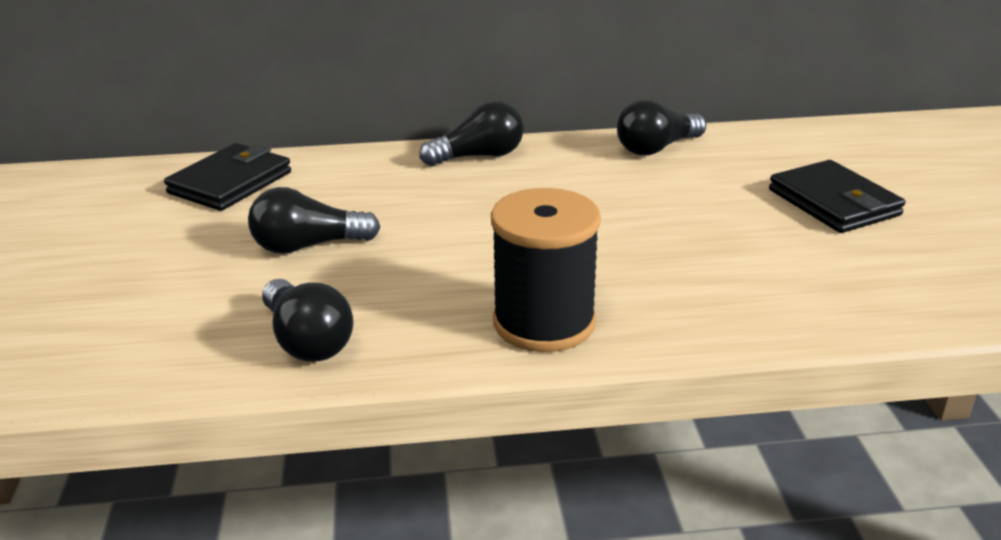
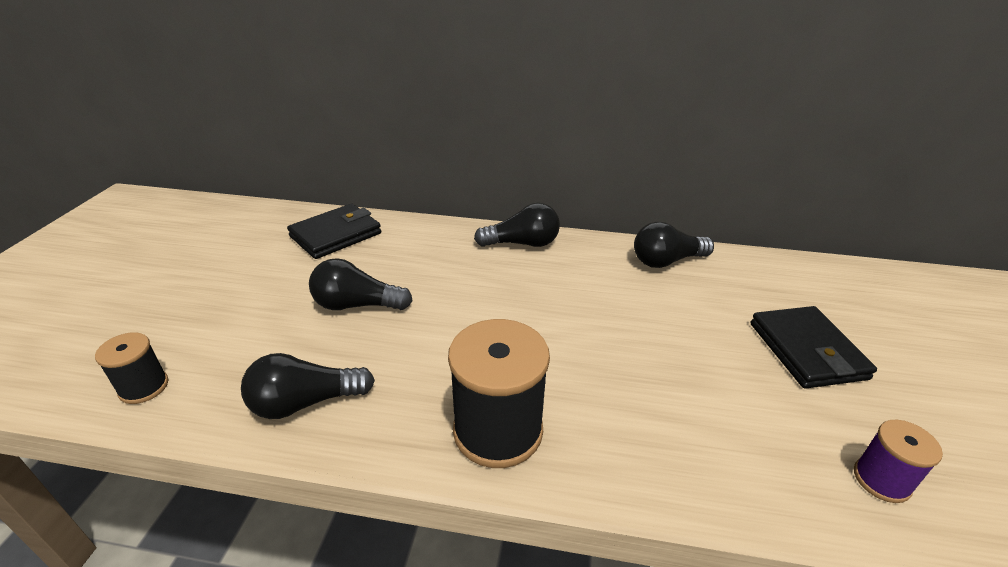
camera: 15 degrees right, 5 degrees up
(88, 365) = (144, 387): none -> black spool
(307, 341) = (305, 402): black light bulb -> black light bulb turned 90 degrees clockwise
(932, 288) = (881, 480): none -> purple spool

